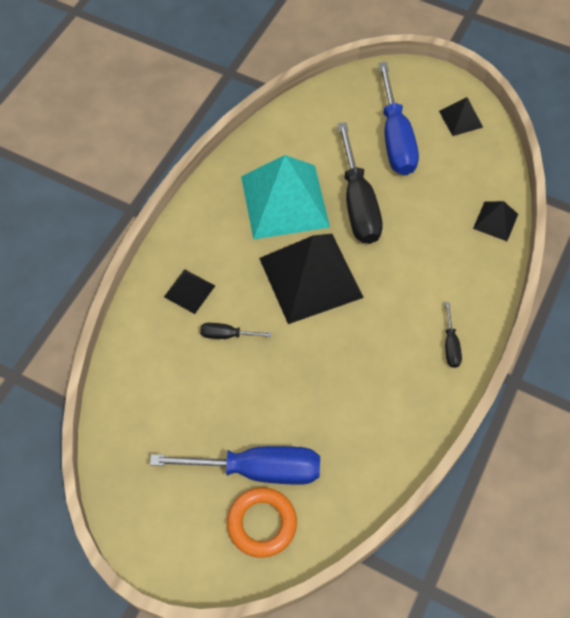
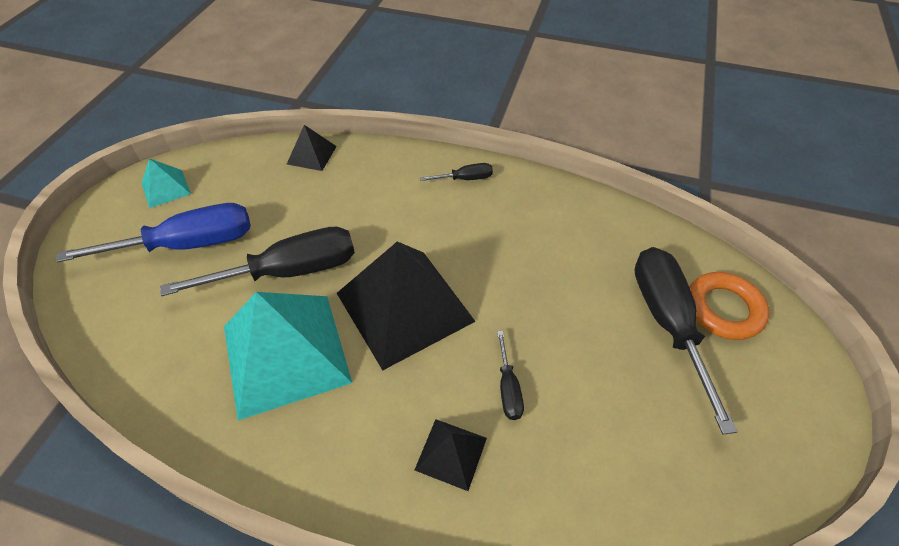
camera: 100 degrees left, 10 degrees down
(257, 469) = (667, 323): blue screwdriver -> black screwdriver
(460, 119) = (166, 188): black pyramid -> turquoise pyramid

